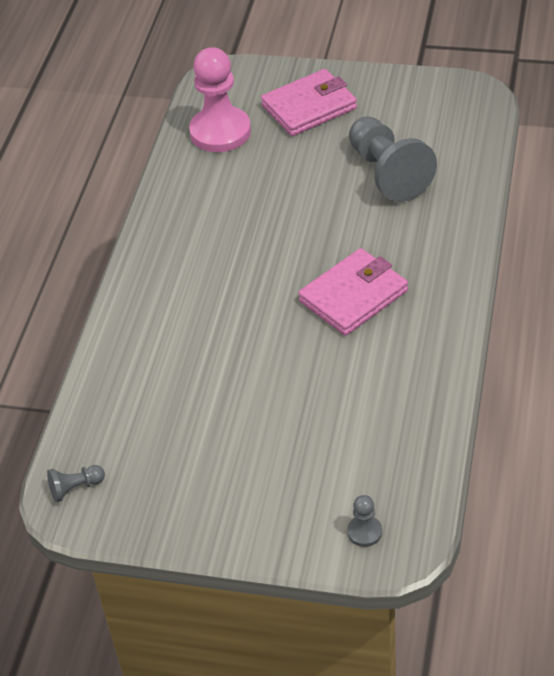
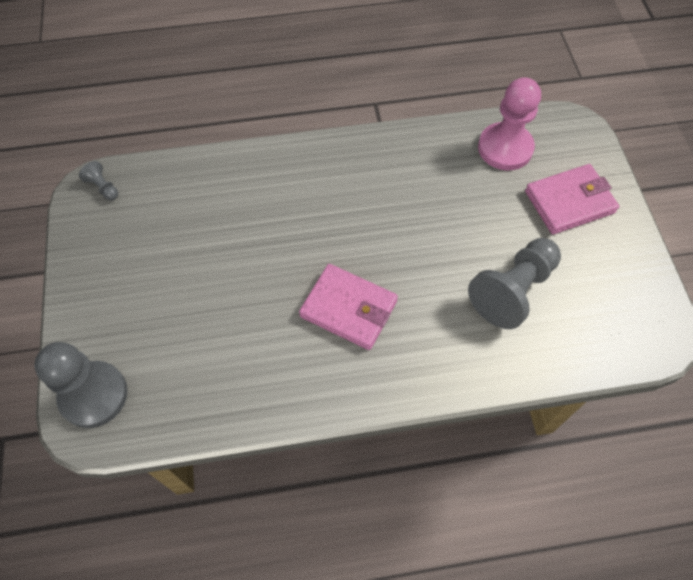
camera: 65 degrees right, 15 degrees up
(309, 107) = (569, 202): pink wallet -> pink wallet turned 60 degrees counterclockwise
(364, 532) = (94, 395): grey pawn -> grey pawn, size x2.29

